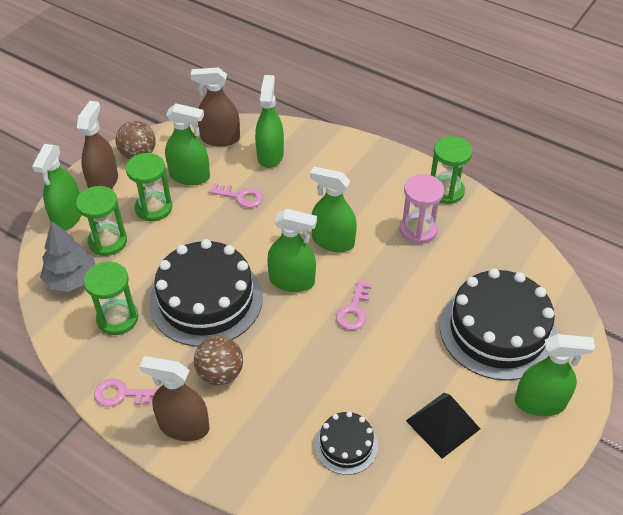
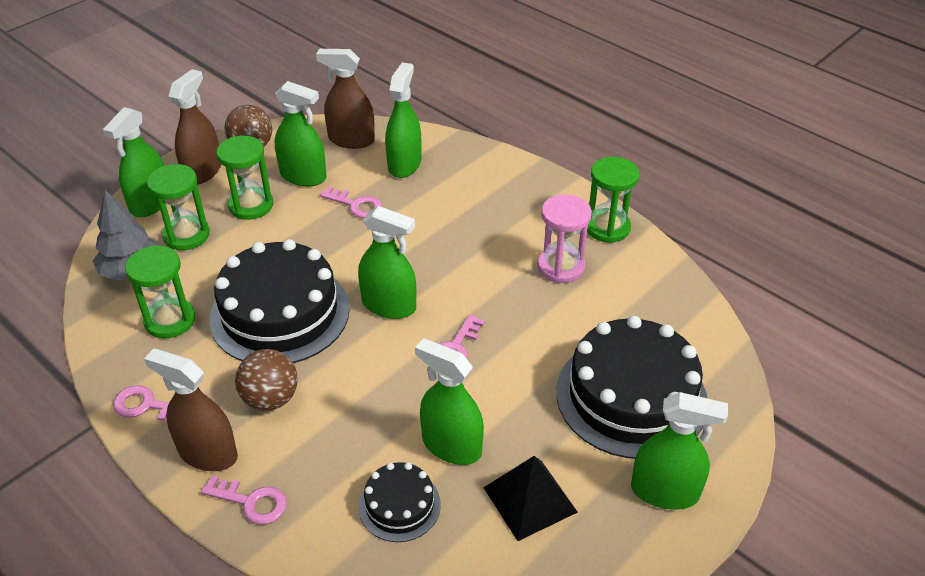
camera: 10 degrees right, 5 degrees down
(231, 460) = (252, 502): none -> pink key
(333, 241) = (452, 267): green spray bottle -> green spray bottle (451, 446)

